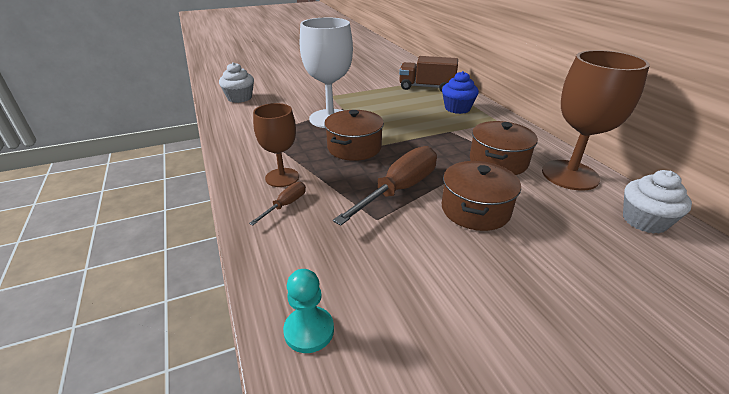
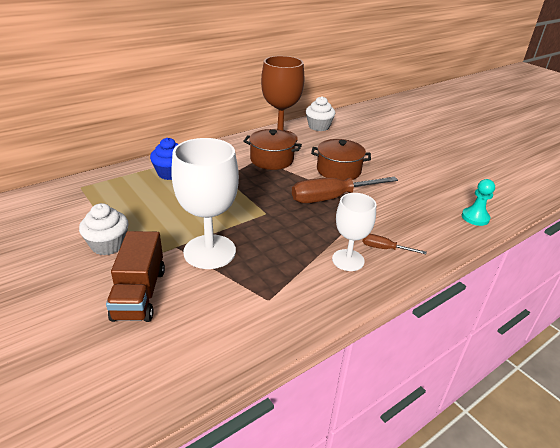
camera: 105 degrees left, 0 degrees up
(239, 98) = (139, 369): white cupcake -> white cupcake (108, 245)
(282, 177) = (348, 260): brown goblet -> white goblet
(354, 147) = (275, 226): brown pot -> none
(399, 189) = (331, 198): brown screwdriver -> brown screwdriver turned 45 degrees counterclockwise
(426, 87) = (106, 191): brown truck -> brown truck (139, 294)

